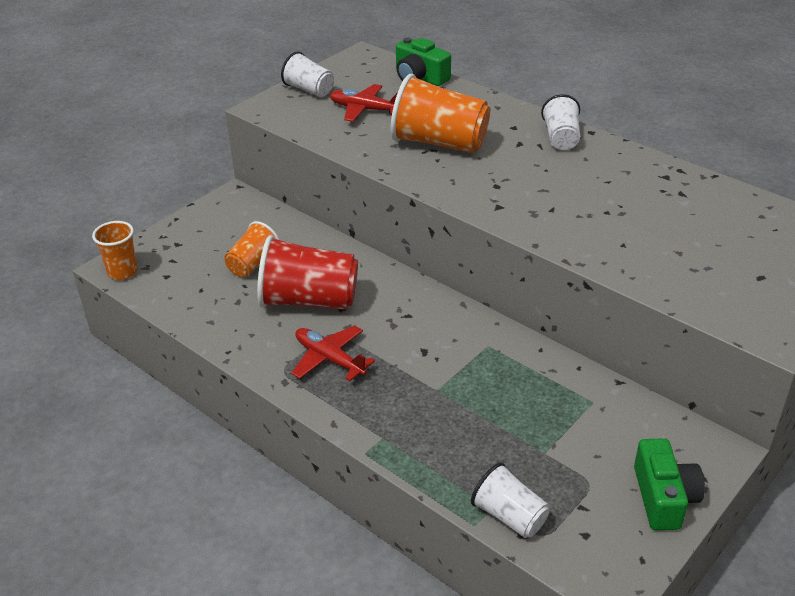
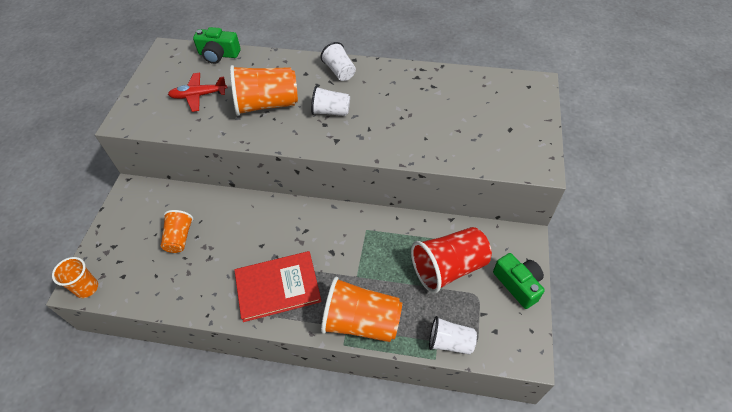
camera: 30 degrees left, 15 degrees up
(309, 90) = (147, 93): white cup -> white cup (331, 111)
(309, 301) = (236, 249): red cup -> red cup (448, 268)
(329, 359) = (278, 287): red plane -> red book
(406, 440) = (361, 321): none -> orange cup

